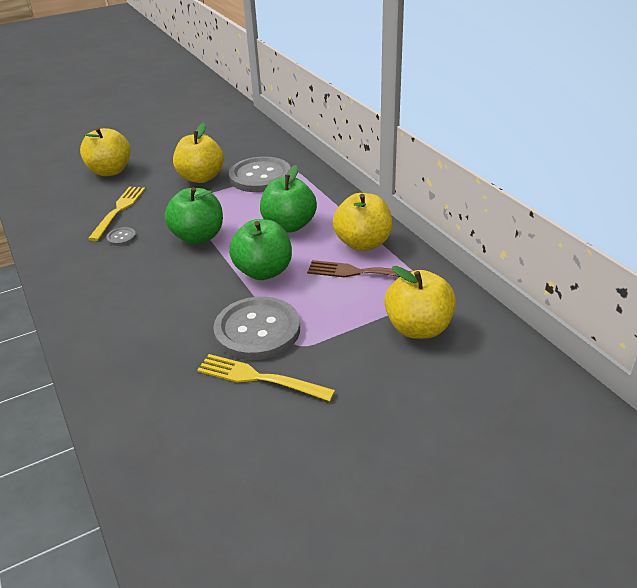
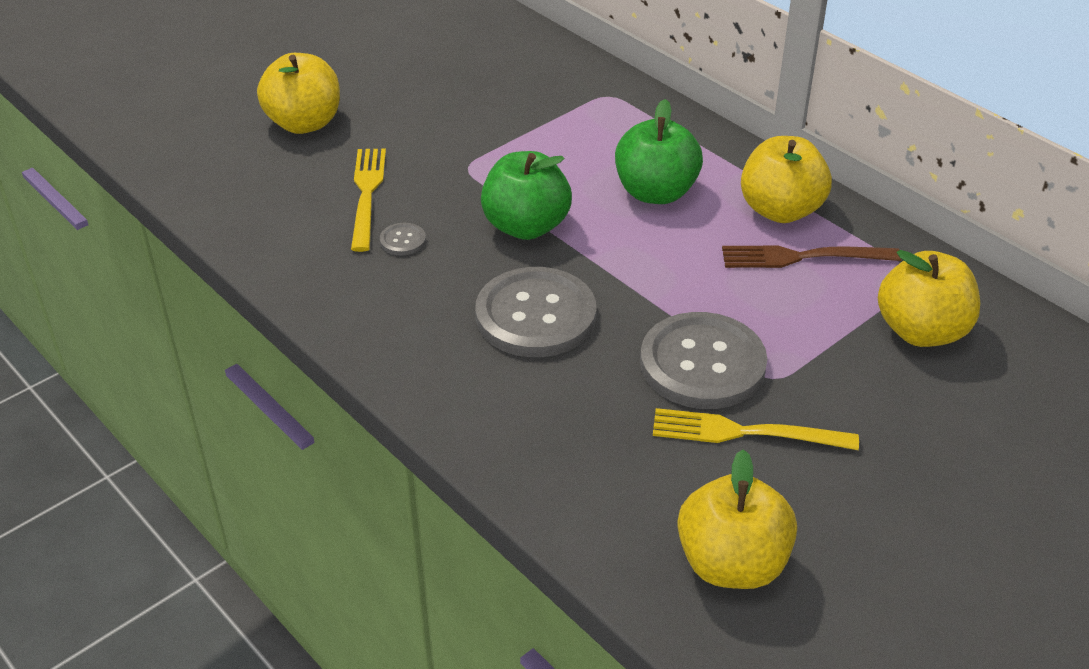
camera: 15 degrees left, 5 degrees up
(201, 178) = (466, 122): yellow apple -> yellow apple (731, 564)
(260, 176) = (562, 111): grey button -> grey button (535, 315)
(263, 271) = (659, 272): green apple -> none

